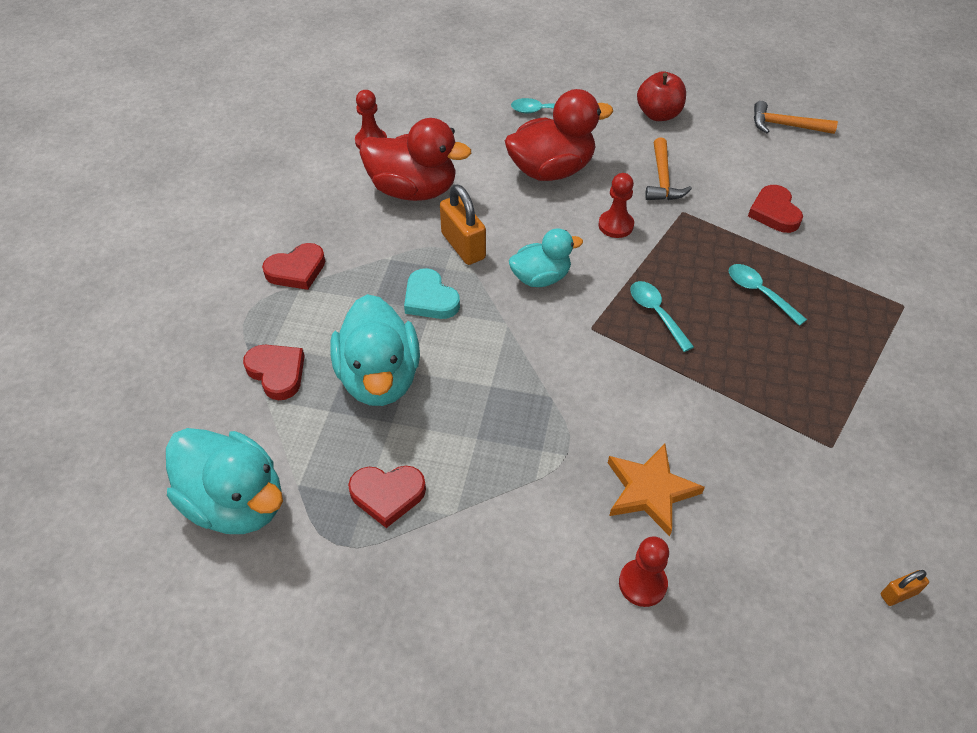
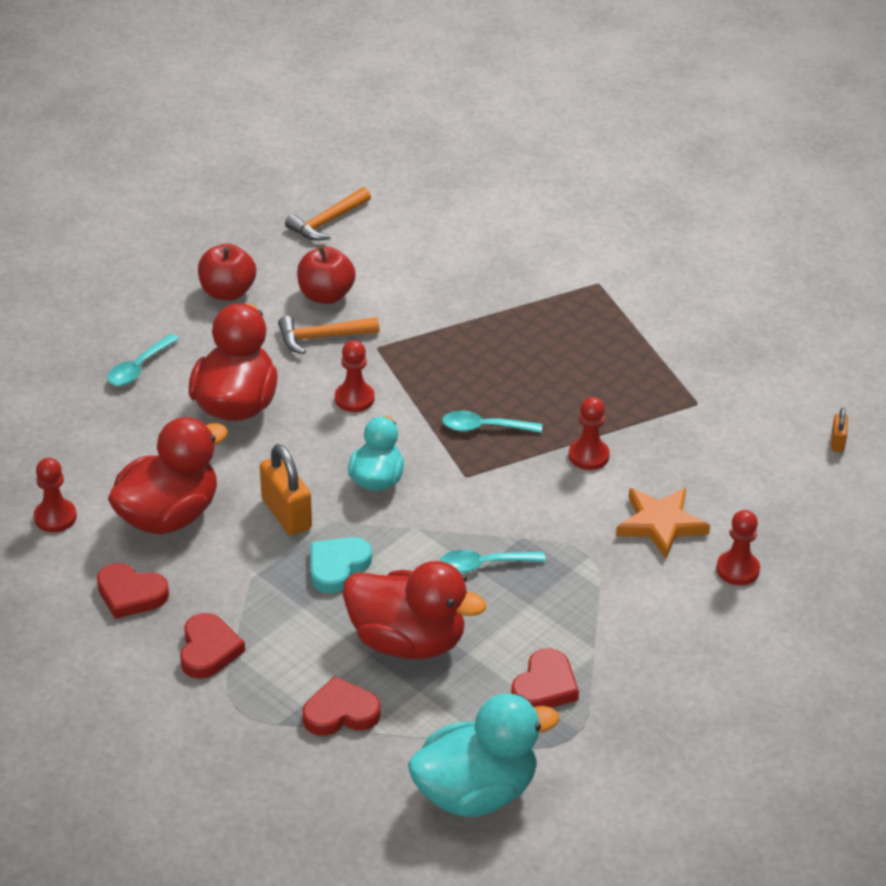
camera: 60 degrees left, 10 degrees down
(379, 378) = (408, 641): turquoise duck -> red duck
(430, 299) = (337, 567): turquoise heart -> turquoise heart turned 135 degrees clockwise
(463, 246) = (286, 514): orange padlock -> orange padlock turned 60 degrees clockwise
(662, 179) = (322, 337): orange hammer -> orange hammer turned 135 degrees clockwise
(688, 397) = (588, 456): none -> red pawn
(708, 160) = (326, 295): none -> red apple
(759, 293) = (515, 354): turquoise spoon -> turquoise spoon (484, 565)
(774, 212) = (431, 293): red heart -> red heart (131, 594)

